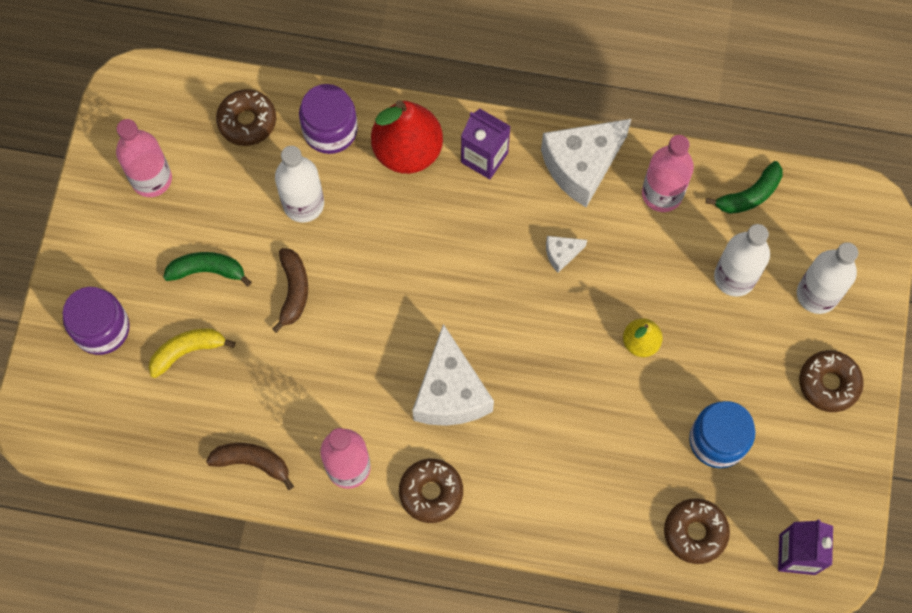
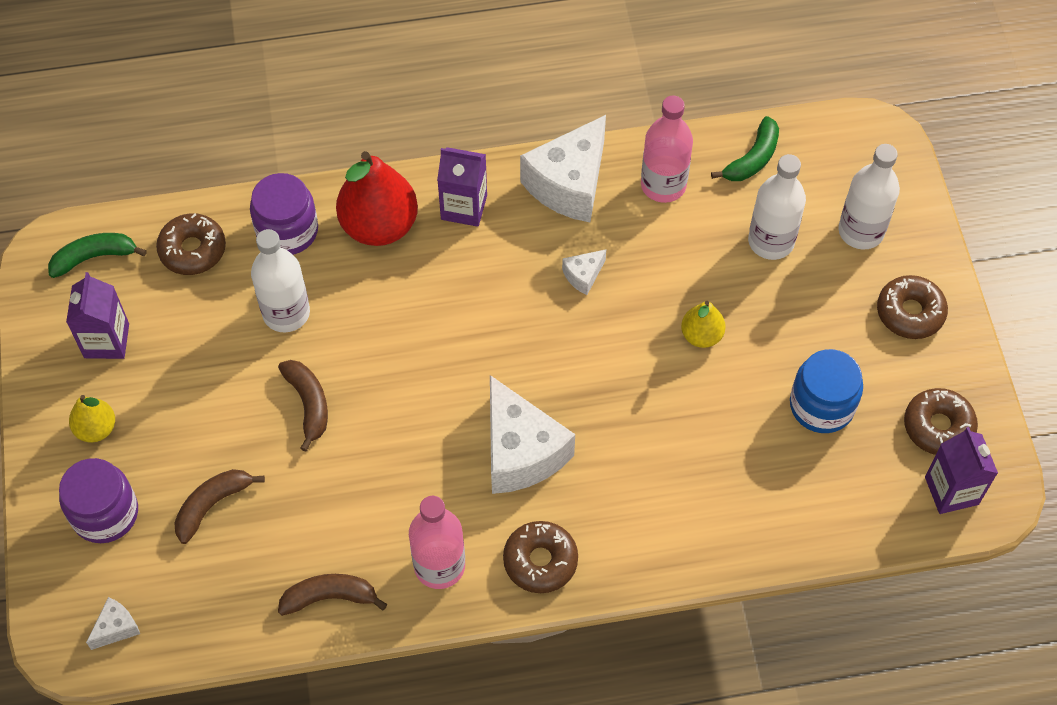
camera: 20 degrees left, 10 degrees down
(79, 428) = (116, 628): none -> white cheese
(118, 253) = (96, 429): none -> yellow pear
(151, 179) = (106, 341): pink bottle -> purple carton
(187, 351) = (212, 505): yellow banana -> brown banana
(207, 270) = (204, 414): green banana -> green banana (94, 257)
(695, 532) = (837, 505): brown donut -> brown donut (938, 427)

